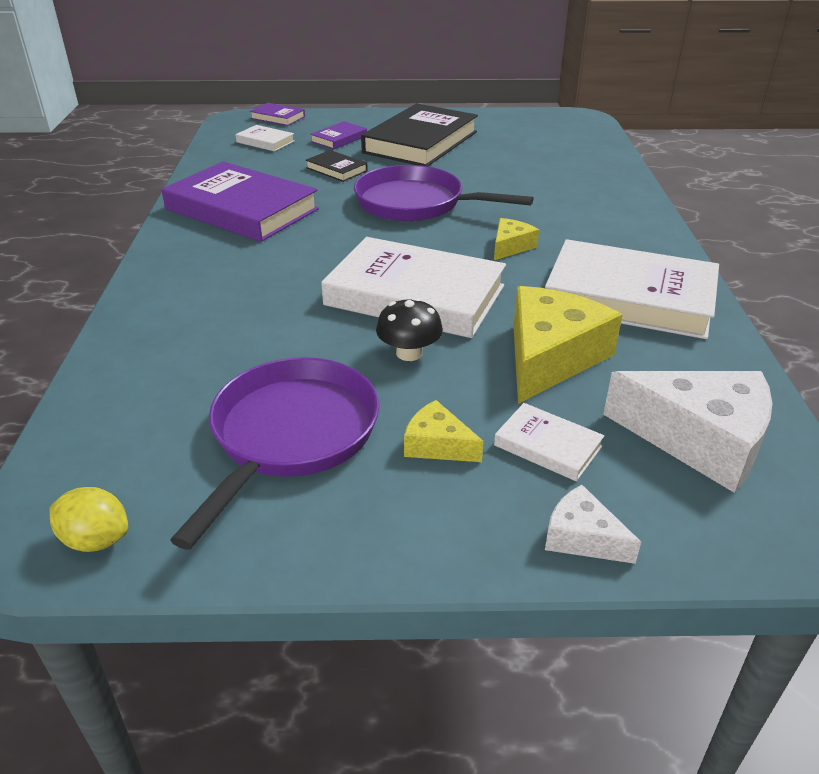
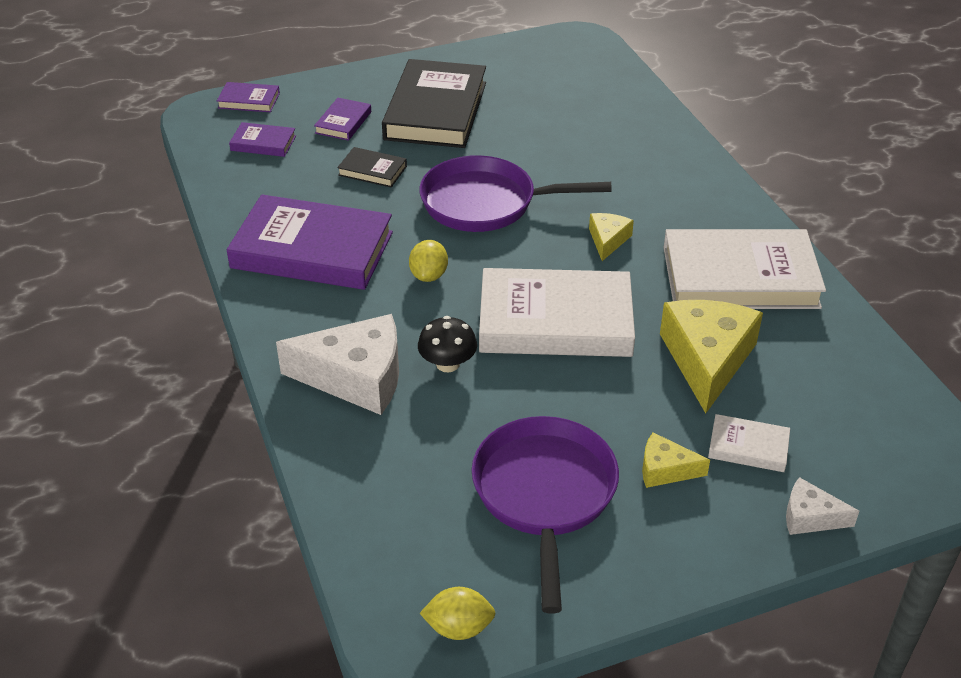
camera: 20 degrees left, 5 degrees up
(265, 142) = (263, 143): white book -> purple book
(324, 242) = (429, 275): none -> yellow lemon
(409, 353) = (589, 386): black mushroom -> black mushroom (447, 364)
(699, 439) = (854, 410): white cheese -> white cheese (356, 377)

